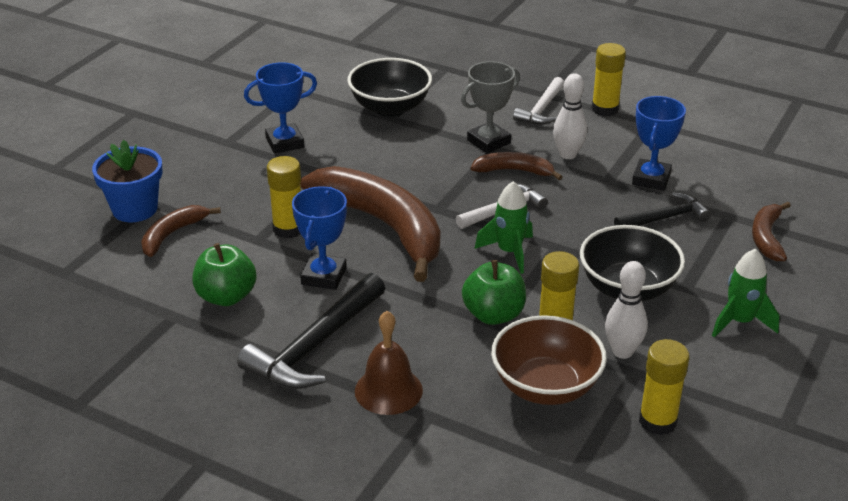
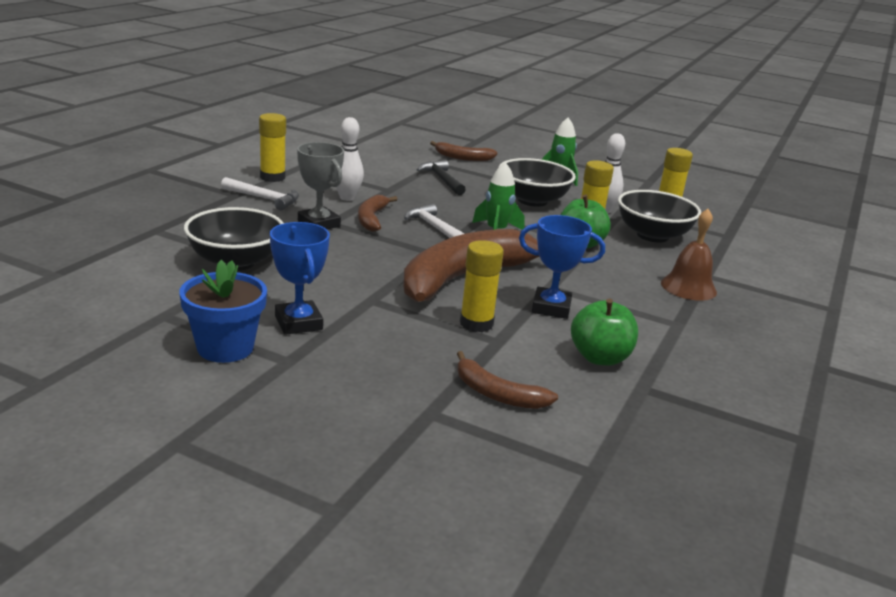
camera: 95 degrees left, 10 degrees down
(135, 209) = (446, 425): blue flower pot -> blue flower pot (225, 348)
(315, 345) = (651, 314): black hammer -> none
(545, 386) = (652, 235): brown bowl -> black bowl
(651, 179) = (388, 177): blue trophy -> none

